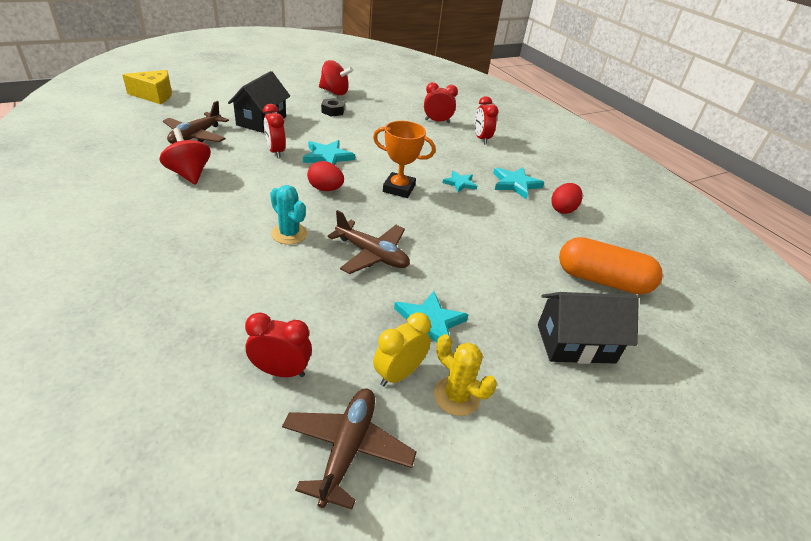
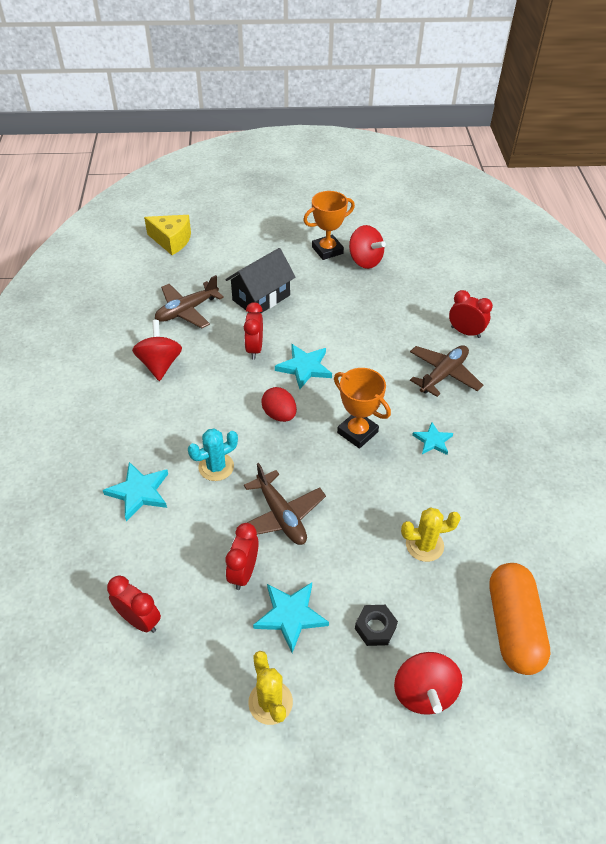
camera: 30 degrees right, 10 degrees up
(289, 234) = (216, 467): turquoise cactus -> turquoise cactus turned 75 degrees clockwise
(300, 89) = (327, 250): none -> orange trophy
(333, 111) = (346, 294): black nut -> black nut (375, 628)
(347, 449) = (155, 714): brown plane -> brown plane (443, 374)
(399, 374) = (233, 660): yellow clock -> none
(481, 139) = (505, 373): red clock -> red clock (243, 572)
(501, 246) = (424, 545): none -> yellow cactus
(515, 184) = (502, 458): turquoise star -> turquoise star (139, 492)
(563, 209) = (537, 512): red egg -> none
(575, 343) = (424, 692): black house -> red spinning top
(602, 280) = (513, 626): orange capsule -> orange capsule turned 45 degrees clockwise

